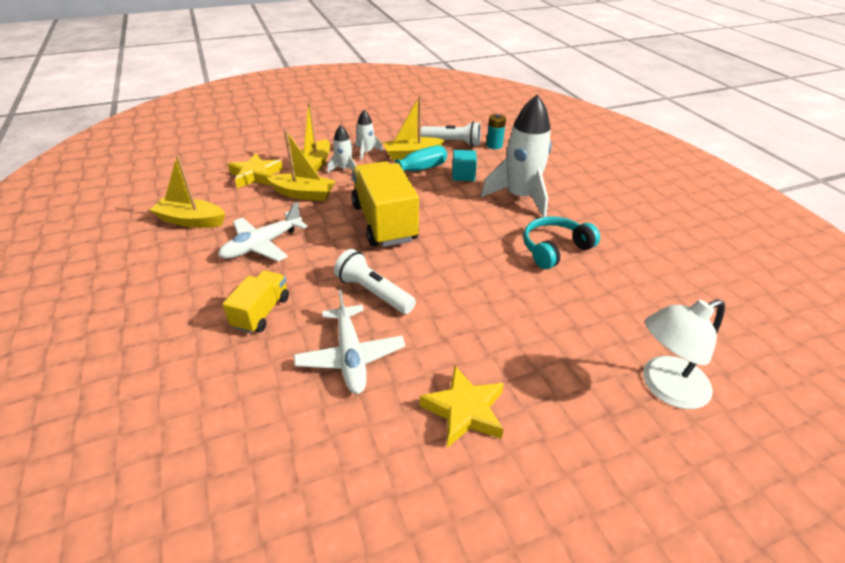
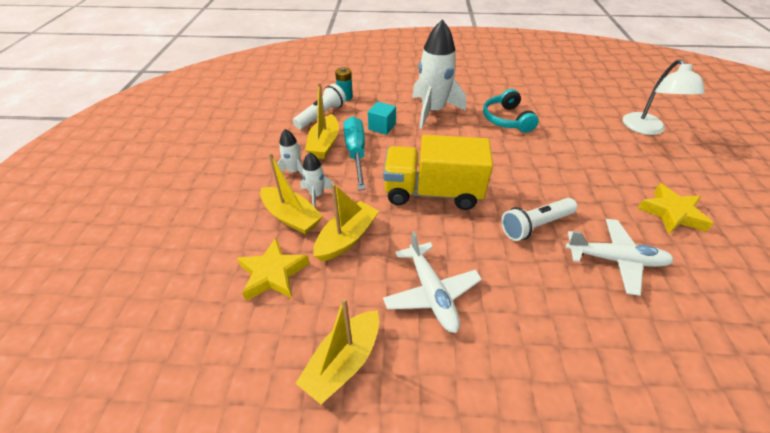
camera: 65 degrees left, 5 degrees up
(261, 312) = (548, 313): yellow truck -> none

